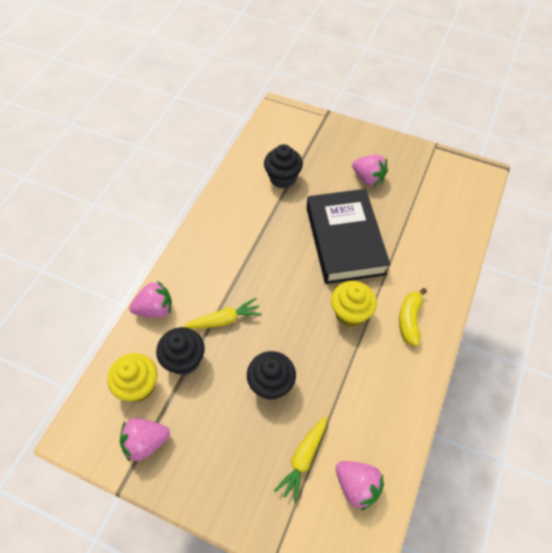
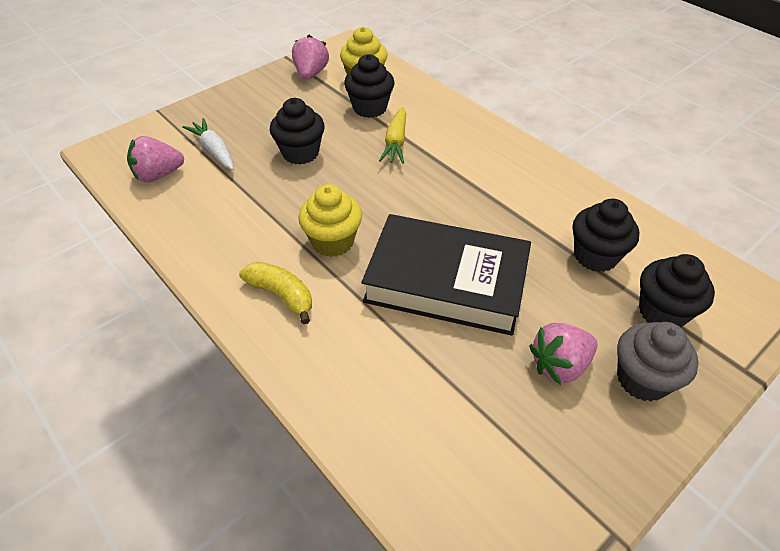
camera: 115 degrees right, 10 degrees down
(155, 309) = (440, 103): pink strawberry -> none
(303, 459) = (214, 150): yellow carrot -> white carrot
(308, 146) = (662, 312): none -> black cupcake
(355, 148) = (642, 379): none -> grey cupcake

